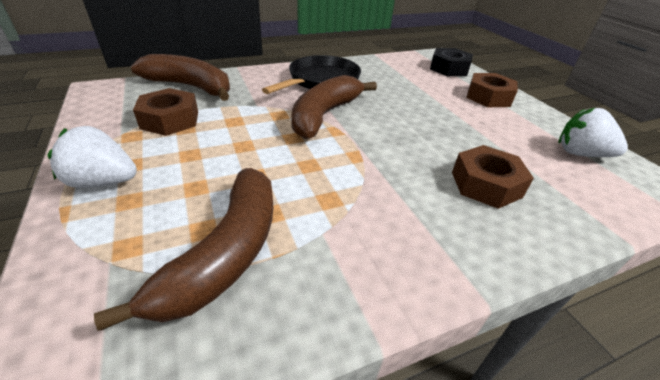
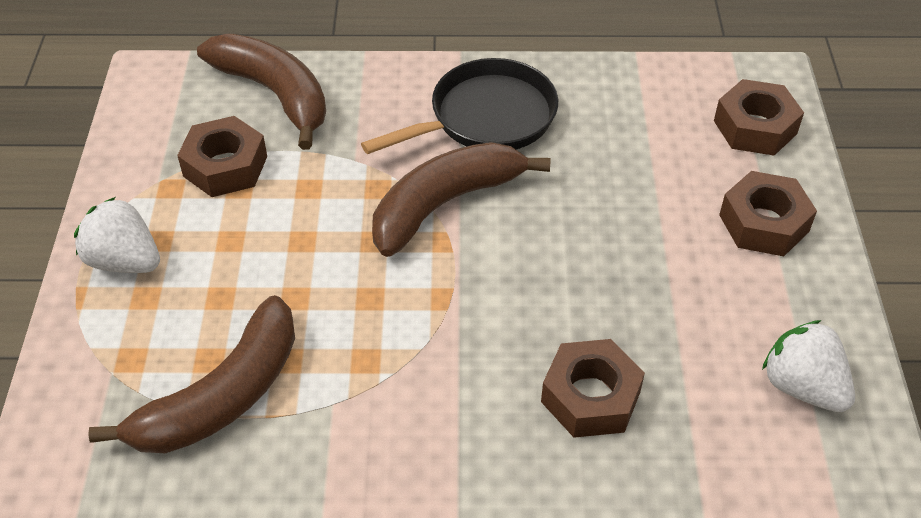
camera: 25 degrees right, 10 degrees up
(449, 69) = (755, 127): black nut -> brown nut

